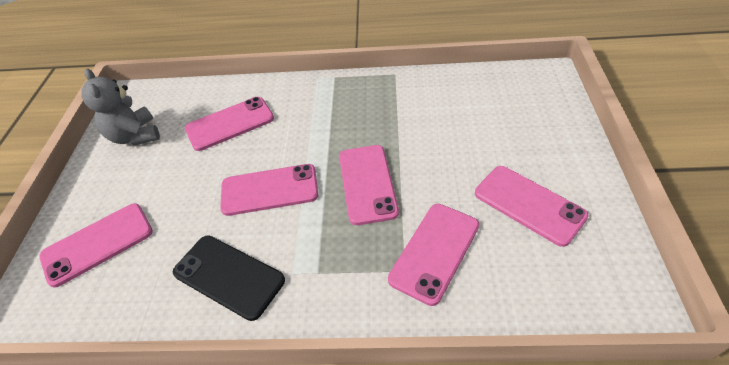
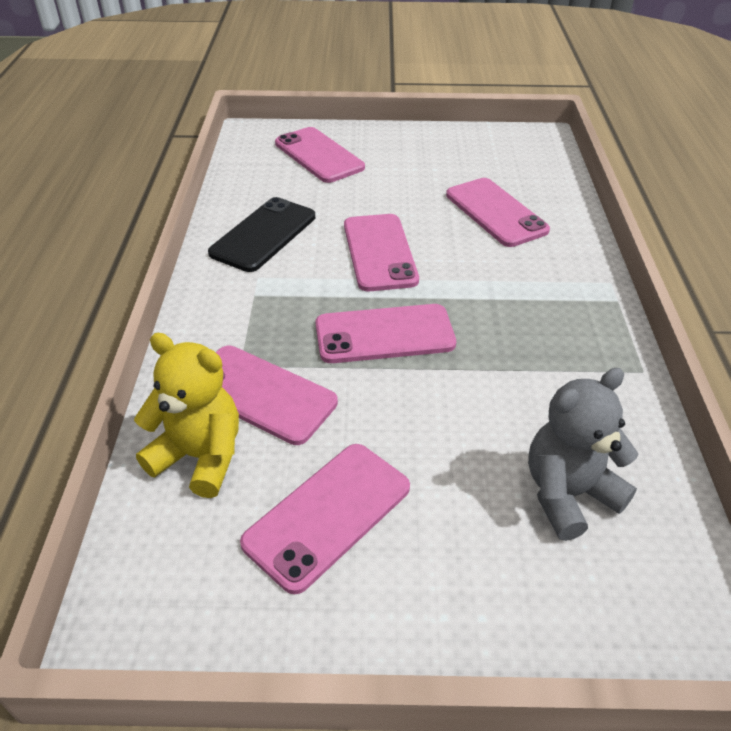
camera: 85 degrees right, 5 degrees down
(135, 136) = (469, 151): grey teddy bear -> grey teddy bear (568, 494)
(500, 282) = (200, 457): none -> yellow teddy bear

